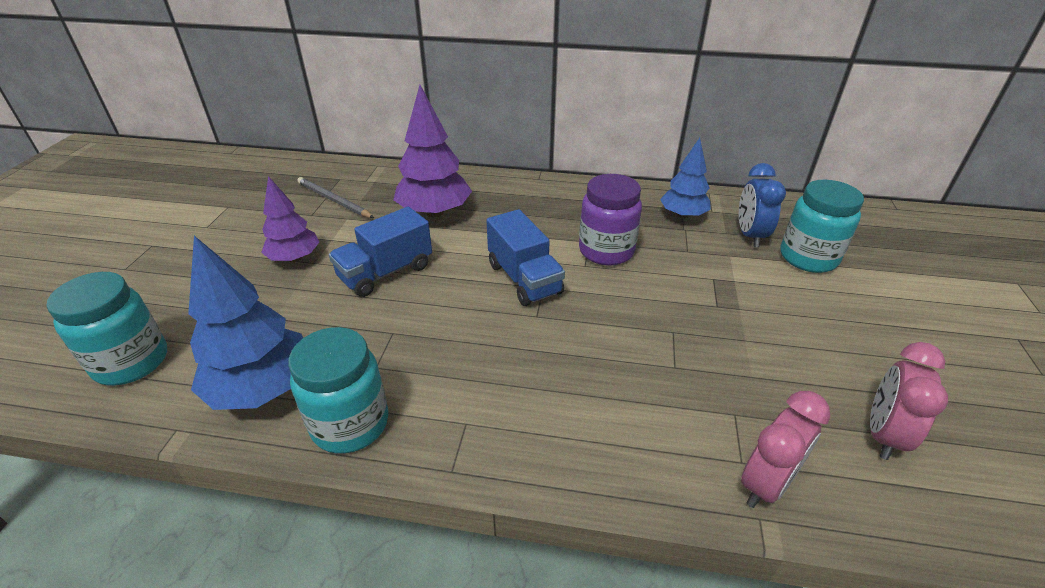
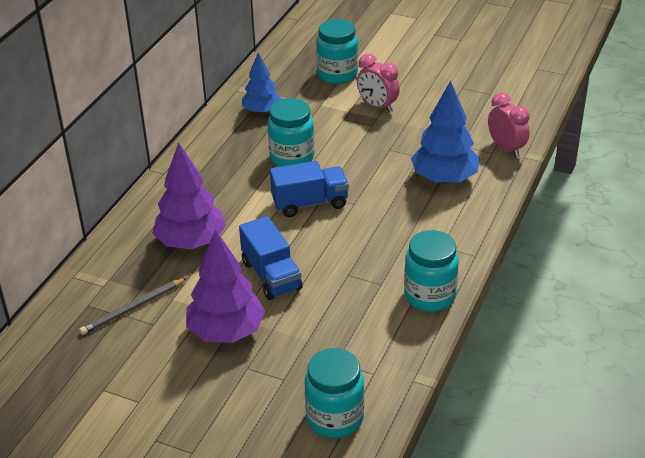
camera: 75 degrees left, 0 degrees up
(263, 388) = (386, 339): blue tree -> blue tree (444, 178)
(294, 258) = (226, 332): purple tree -> purple tree, size x1.56
(606, 251) = (292, 158): purple jar -> turquoise jar
(750, 235) = (302, 89): blue clock -> none
(883, 434) = (486, 103): pink clock -> pink clock (377, 106)

